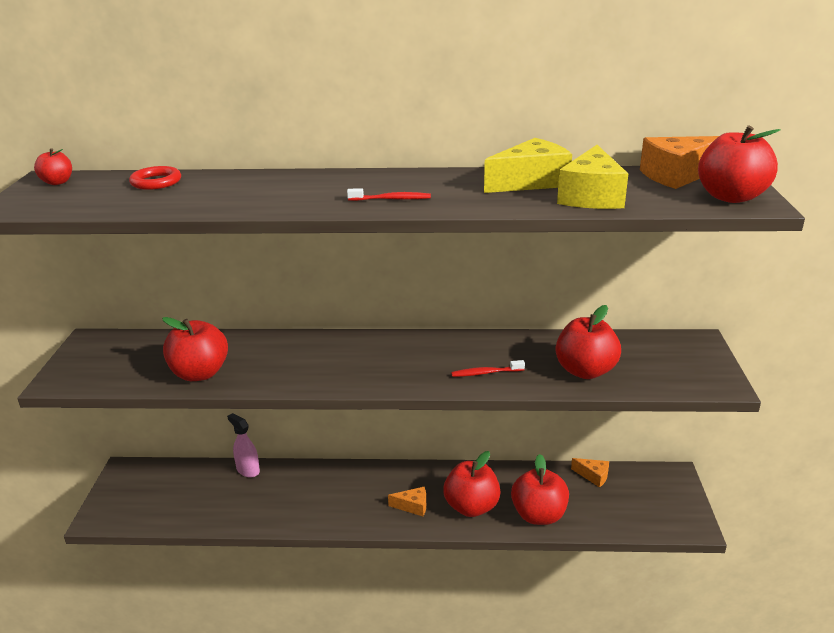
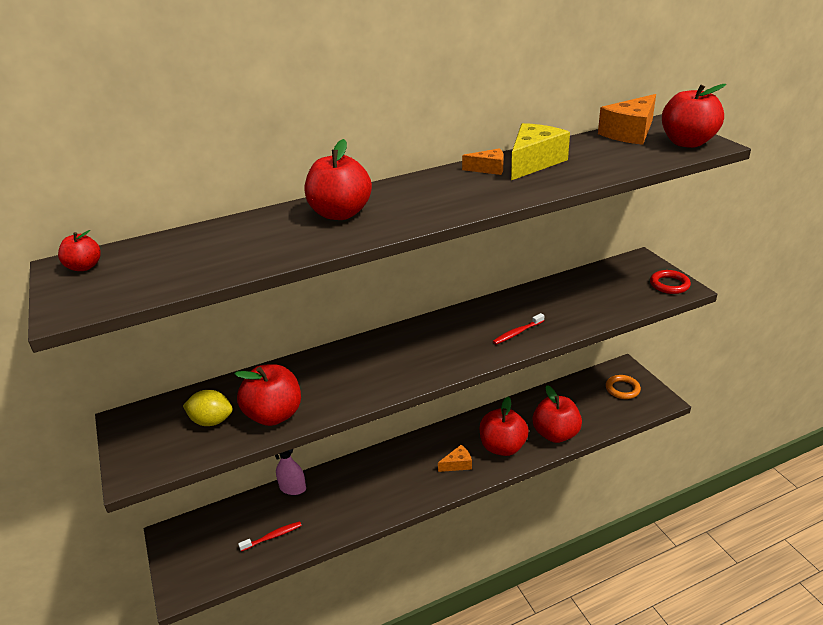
camera: 25 degrees left, 5 degrees up
(149, 362) = (212, 421): none -> yellow lemon
(156, 182) = (196, 240): red ring -> red ring (669, 284)
(391, 199) = (445, 204): red toothbrush -> red toothbrush (273, 536)
(585, 371) = (586, 307): red apple -> red apple (340, 214)
(591, 196) = (594, 164): yellow cheese -> none
(593, 476) = (571, 389): orange cheese -> orange cheese (488, 169)
(654, 497) = (622, 389): none -> orange ring

